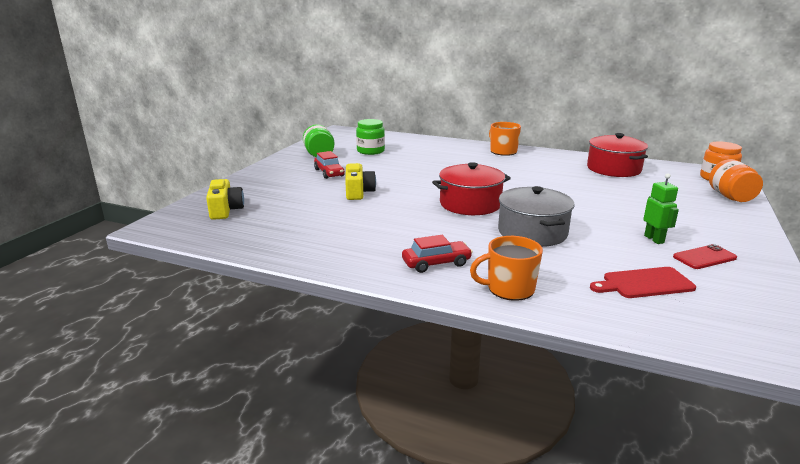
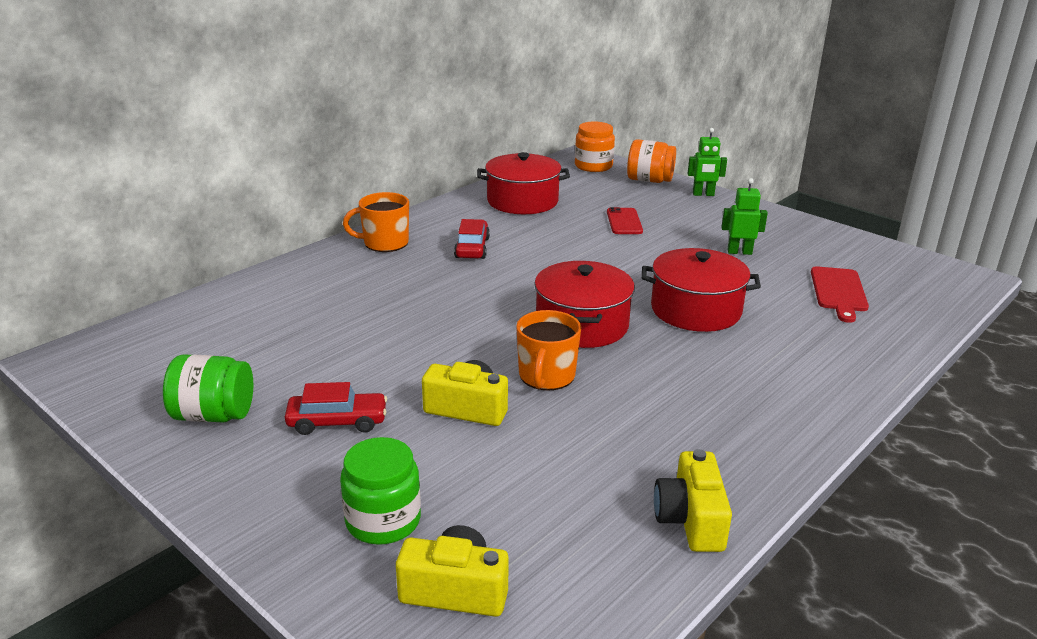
camera: 70 degrees left, 5 degrees up
(294, 251) = (691, 519): none -> yellow camera
(370, 151) = (253, 352): green jar -> green jar (383, 521)
(436, 263) = (765, 399): red car -> red car (472, 248)
(509, 289) = (841, 367): orange mug -> orange mug (546, 376)
(532, 232) = (696, 310): grey pot -> red pot
(704, 257) = (788, 245): red phone -> red phone (624, 222)
(744, 217) = (703, 194): none -> green robot

